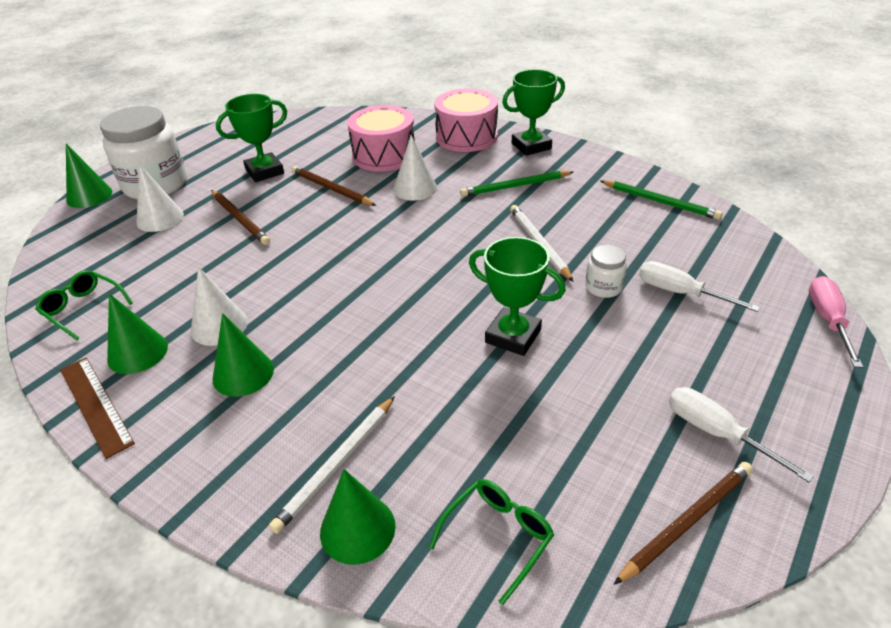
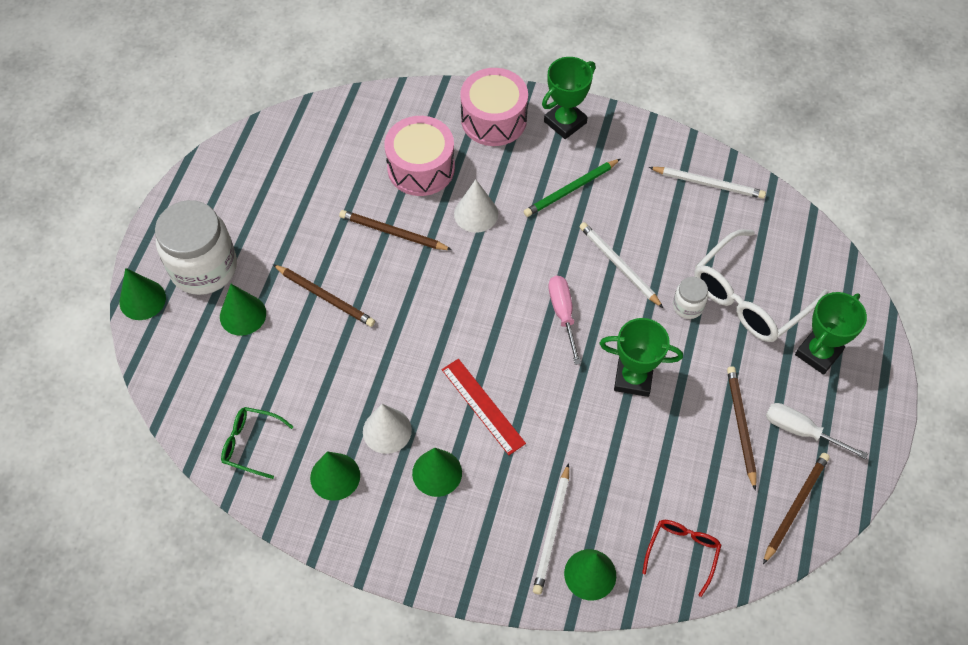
camera: 20 degrees left, 20 degrees up
(96, 405) = (336, 534): brown ruler -> none
(160, 218) = (243, 315): white cone -> green cone
(264, 171) = (308, 221): green trophy -> green trophy (818, 353)
(331, 326) = (482, 406): none -> red ruler
(498, 537) = (682, 552): green glasses -> red glasses
(632, 409) = (740, 426): none -> brown pencil
(660, 202) = (708, 184): green pencil -> white pencil
(680, 293) = (749, 297): white screwdriver -> white glasses
(828, 320) = (862, 301): pink screwdriver -> pink screwdriver (563, 314)

